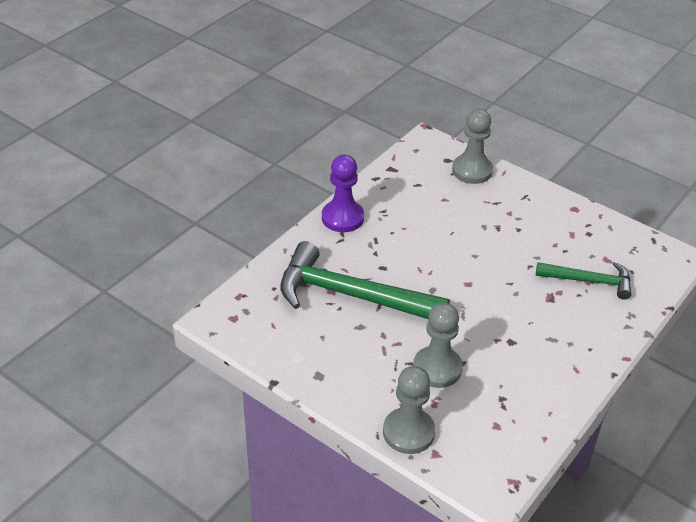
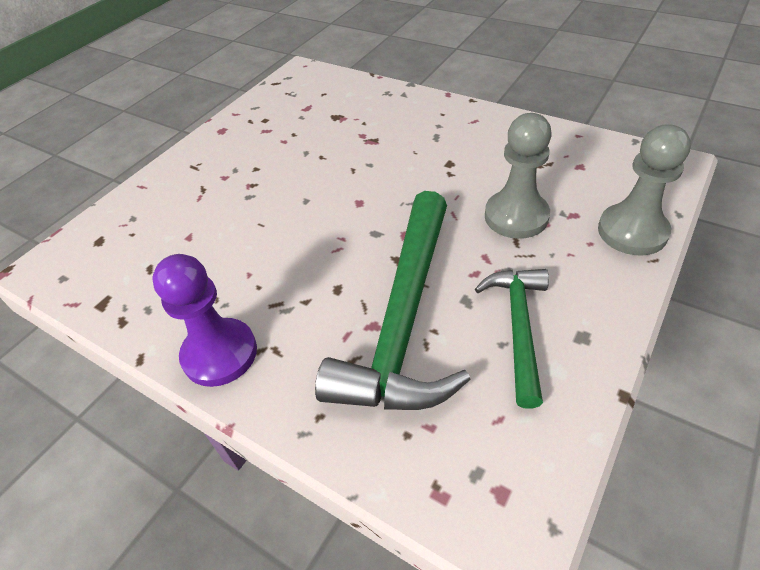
camera: 90 degrees left, 5 degrees up
(472, 170) = (131, 214): grey pawn -> none
(589, 281) = (342, 116): green hammer -> green hammer (518, 327)

